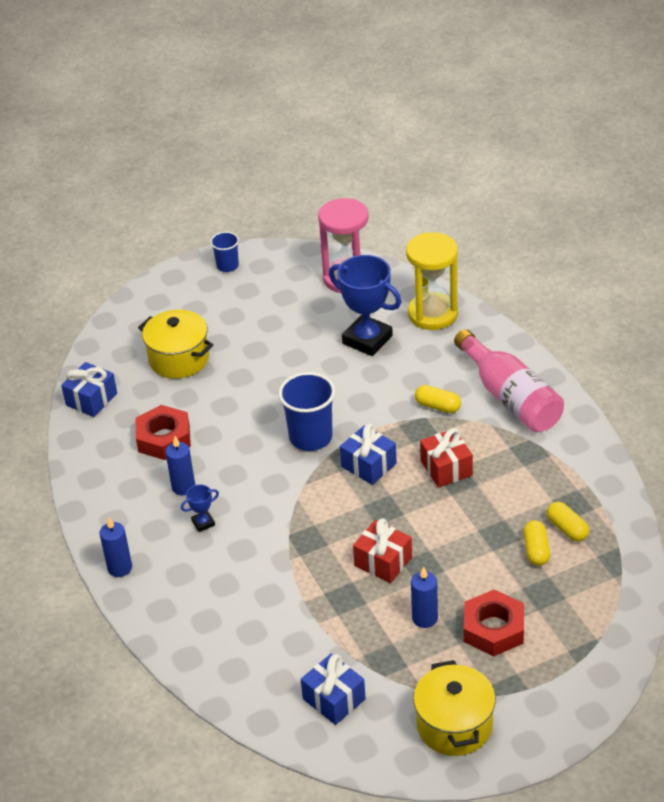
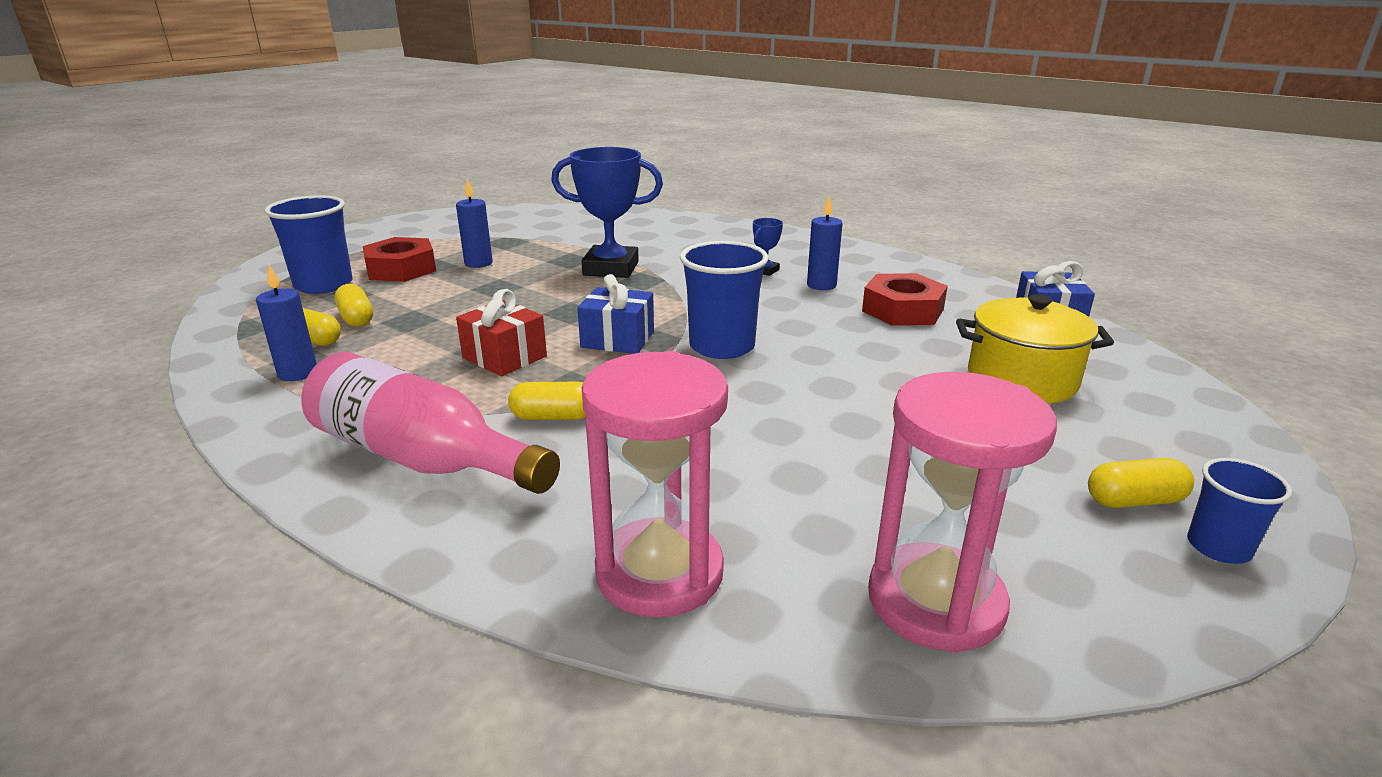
camera: 150 degrees right, 15 degrees down
(120, 568) = (805, 240): blue candle -> blue candle (298, 373)
(228, 288) = (1134, 501): none -> yellow capsule
(334, 699) = (541, 223): blue gift -> none
(367, 340) = (758, 482): blue trophy -> blue trophy (611, 268)
(383, 561) = (544, 282): red gift -> none
(433, 314) = (659, 572): yellow hourglass -> pink hourglass
(454, 725) = (427, 229): yellow pot -> none
(561, 618) = (323, 285): none -> blue cup

